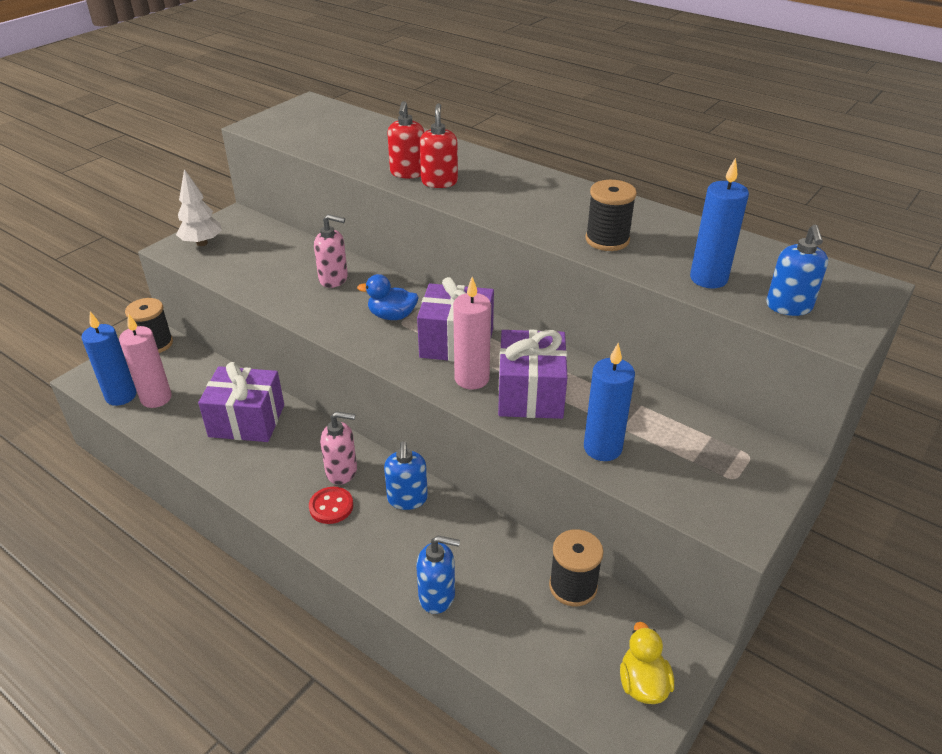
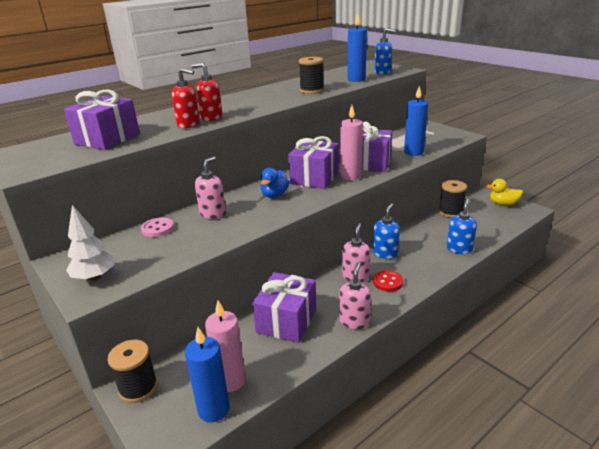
camera: 75 degrees left, 10 degrees down
(245, 480) = (354, 321): none -> pink soap dispenser
(296, 251) = (157, 228): none -> pink button
(350, 138) = (107, 139): none -> purple gift
(407, 499) = (385, 253): blue soap dispenser -> blue soap dispenser turned 75 degrees counterclockwise

